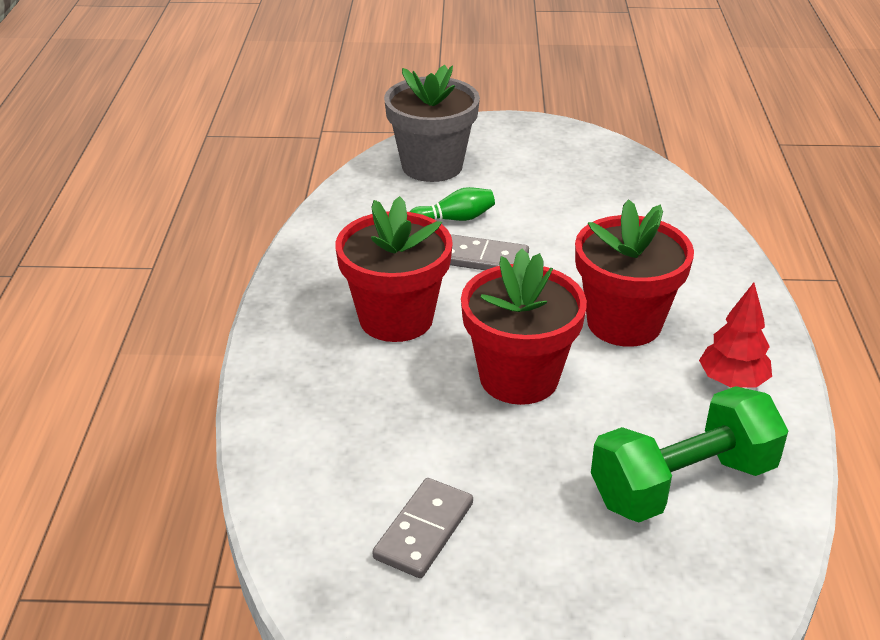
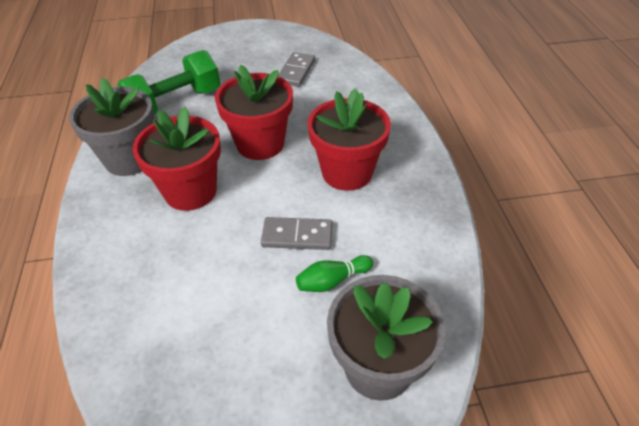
camera: 170 degrees right, 10 degrees up
(732, 381) = (130, 159): red tree -> grey flower pot

